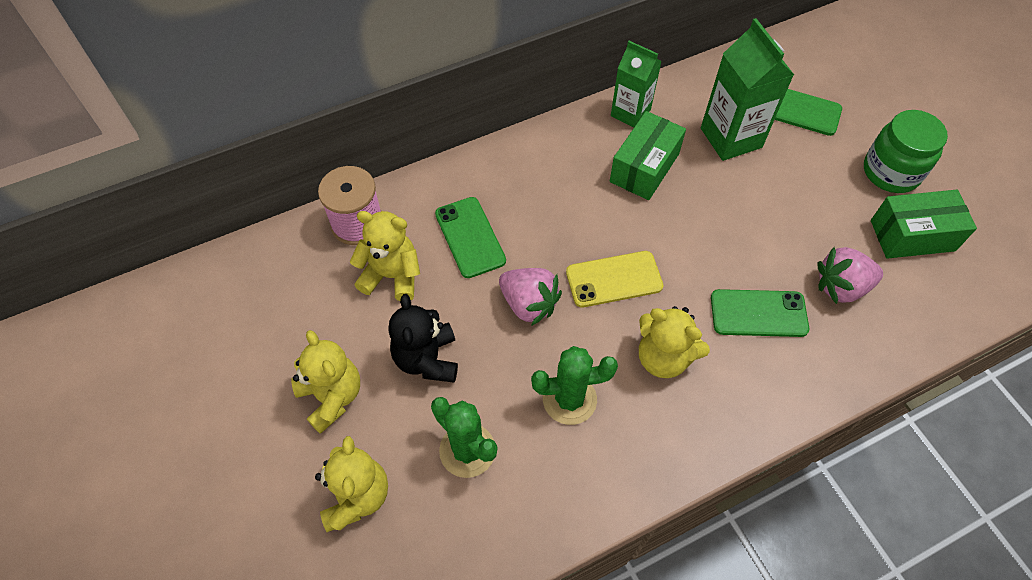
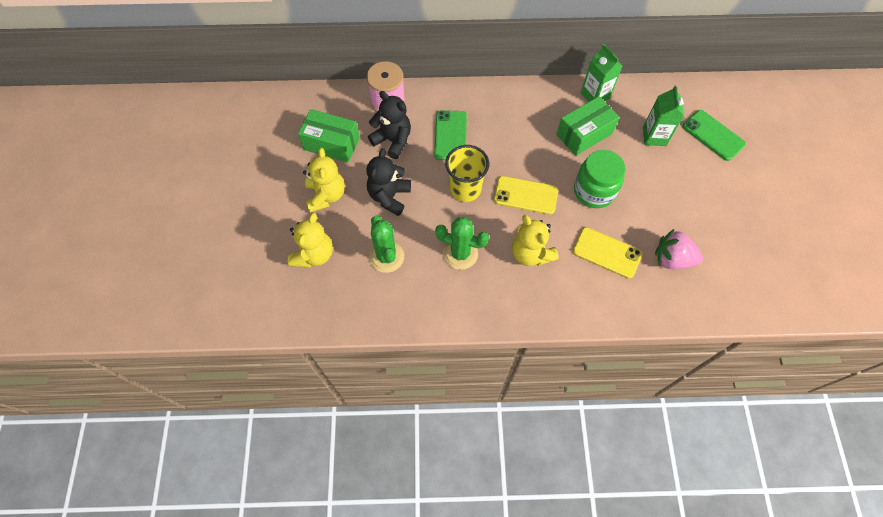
camera: 25 degrees right, 5 degrees up
(392, 276) = (393, 140): yellow teddy bear -> black teddy bear
(529, 304) = (465, 189): pink strawberry -> yellow cup
(731, 138) = (654, 136): green carton -> green carton, size x0.67
(758, 313) = (606, 252): green phone -> yellow phone
(891, 172) = (754, 200): green jar -> green jar (594, 191)
(912, 235) = (743, 247): green box -> green box (331, 144)

